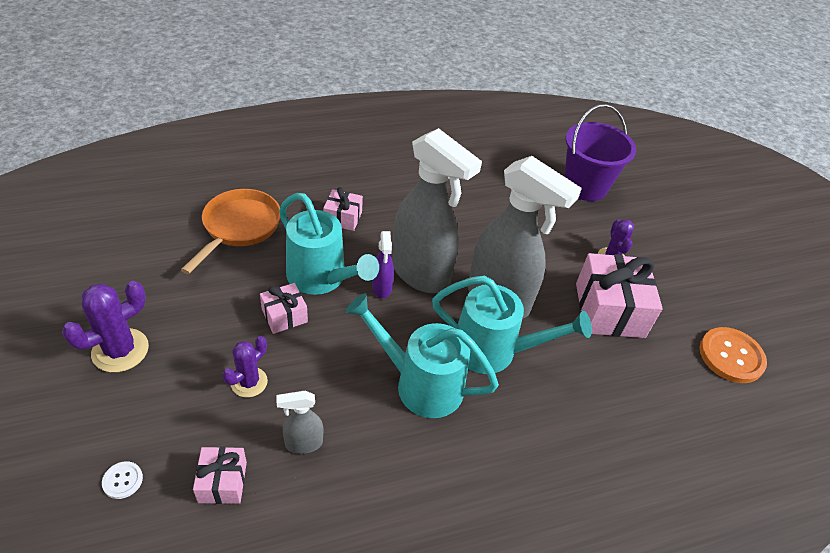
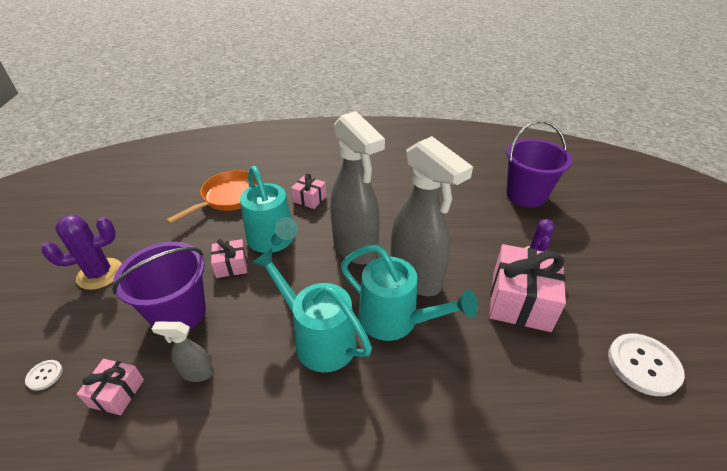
camera: 20 degrees right, 5 degrees down
(249, 382) = (179, 313): purple cactus -> purple bucket
(382, 288) = (318, 254): purple spray bottle -> none
(731, 356) = (643, 365): orange button -> white button

